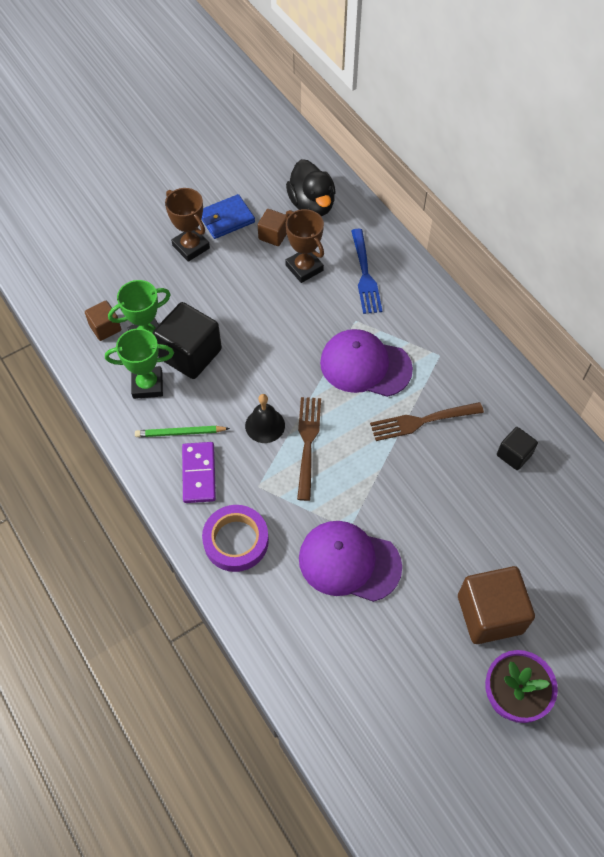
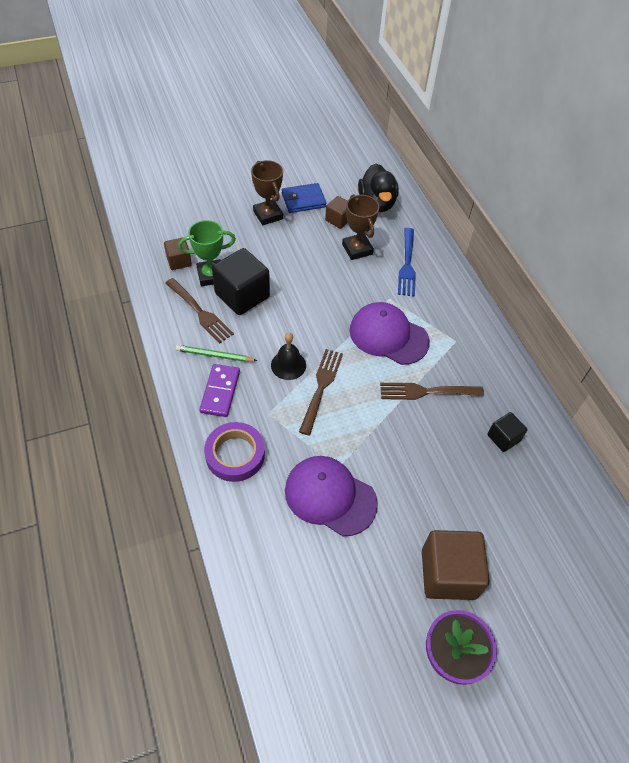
camera: 10 degrees right, 5 degrees down
(147, 385) = (199, 312): green trophy -> brown fork

